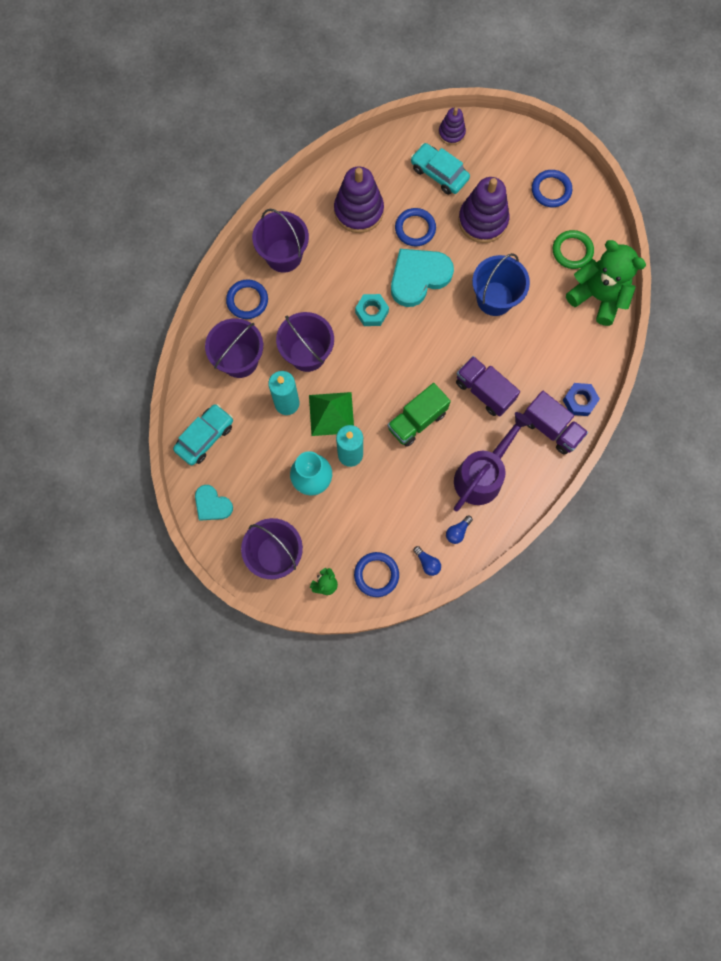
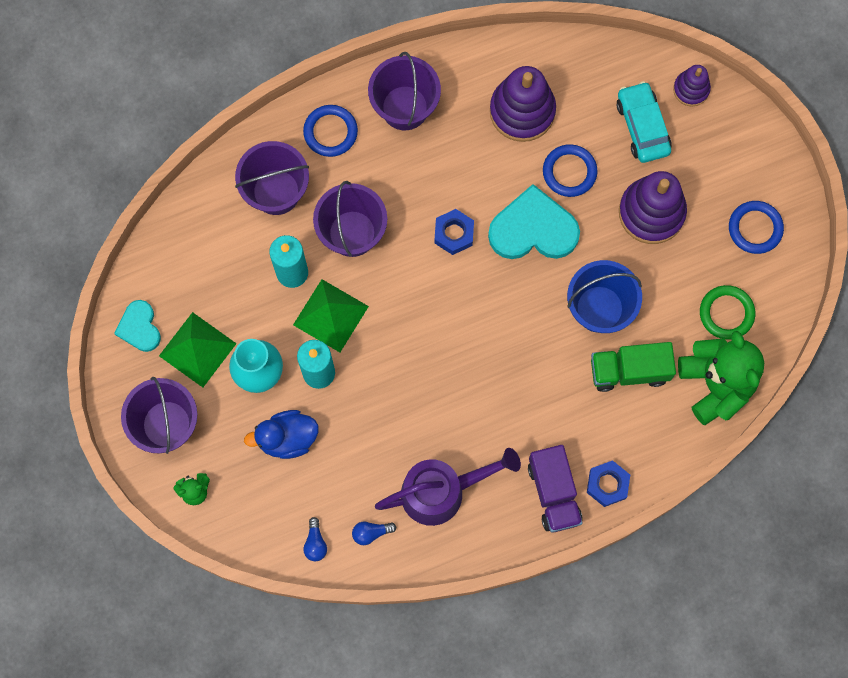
camera: 35 degrees right, 0 degrees up
(205, 437) = (182, 251): turquoise car -> none
(261, 493) = (197, 349): none -> green pyramid
(360, 509) = (287, 438): none -> blue duck
(372, 312) = (454, 234): turquoise nut -> blue nut
(376, 575) = (254, 518): blue ring -> none
(417, 421) = (415, 385): green truck -> green truck (629, 371)
(484, 391) = (511, 403): purple truck -> none

